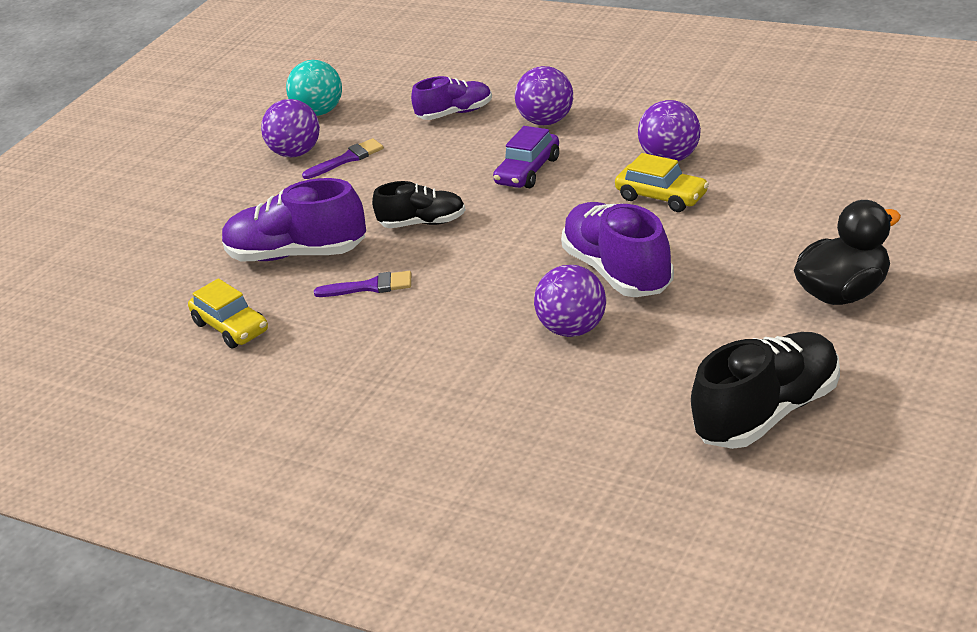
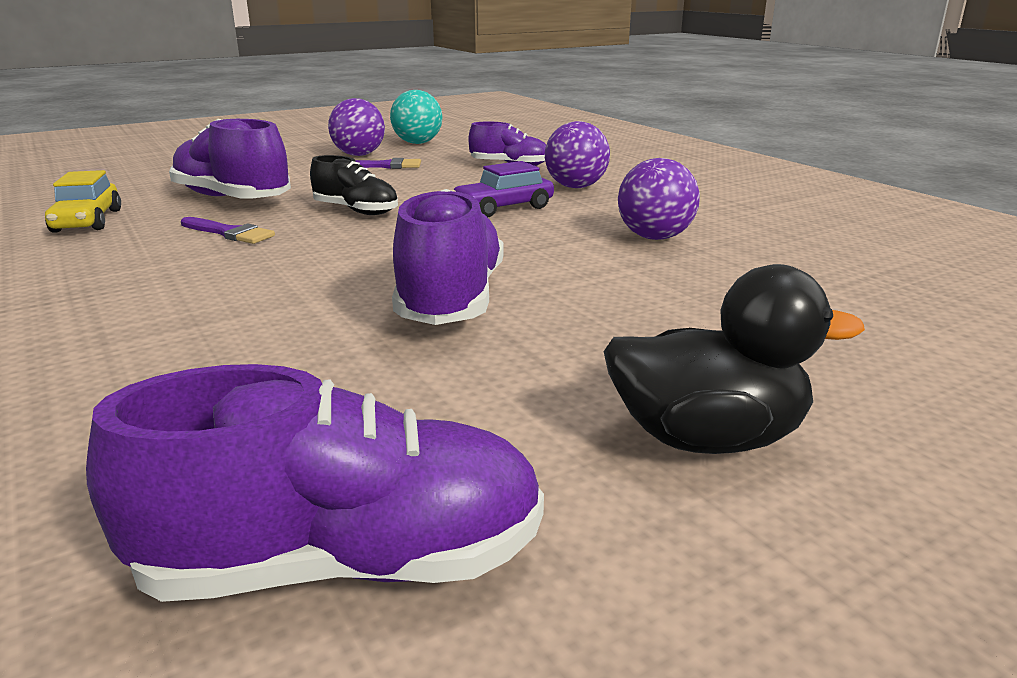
camera: 25 degrees right, 10 degrees down
(574, 329) = (312, 330): purple ball -> none
(662, 197) = (599, 260): yellow car -> none
(768, 413) = (343, 563): black shoe -> purple shoe

